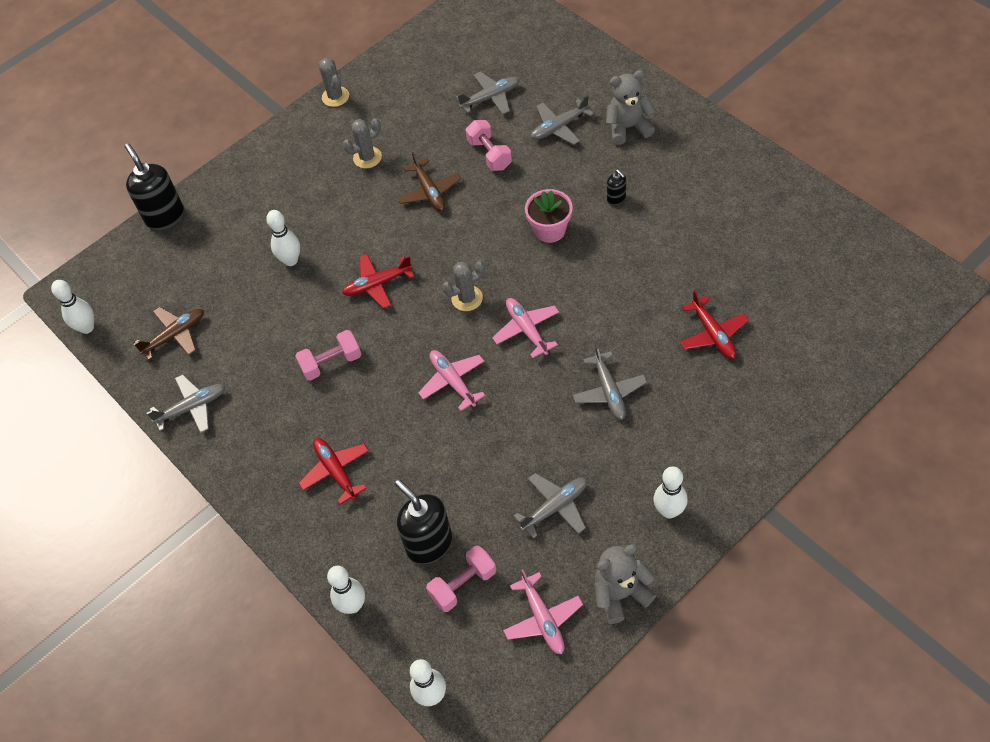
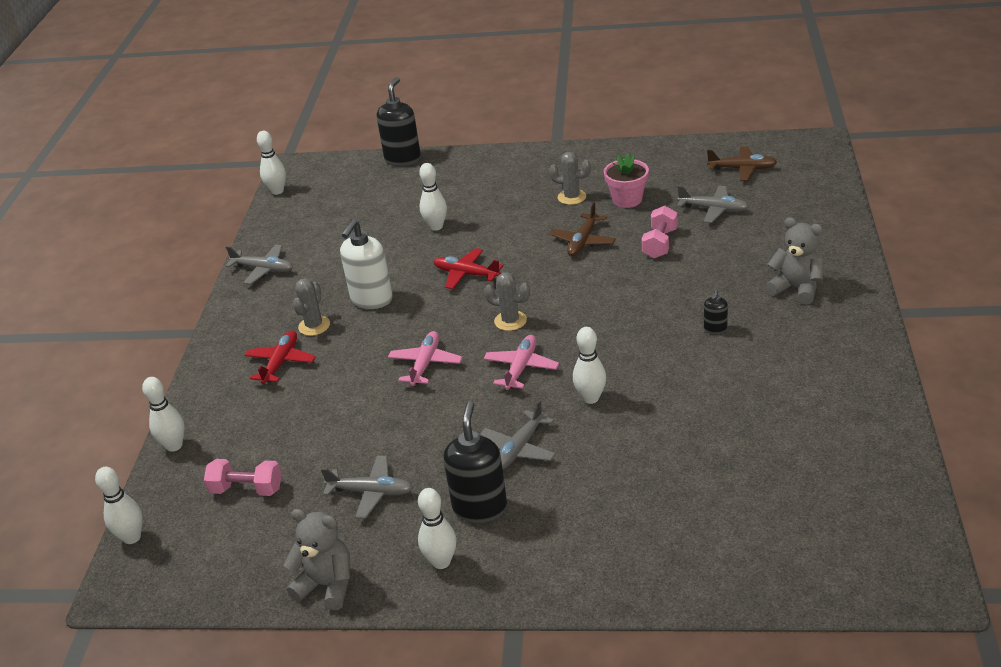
camera: 45 degrees right, 20 degrees down
(175, 335) = (313, 225): brown plane -> brown plane (742, 169)
(331, 363) = (371, 300): pink dumbbell -> white soap dispenser
(335, 97) = (604, 151): grey cactus -> grey cactus (314, 326)
(429, 544) = (265, 448): black soap dispenser -> black soap dispenser (480, 508)
(543, 619) = (258, 554): pink plane -> none
(550, 230) = (632, 317): pink flower pot -> pink flower pot (627, 199)
(559, 127) = (739, 257): grey plane -> none
(604, 315) = (590, 398): none -> white bowling pin
(713, 334) = (656, 471): red plane -> none

